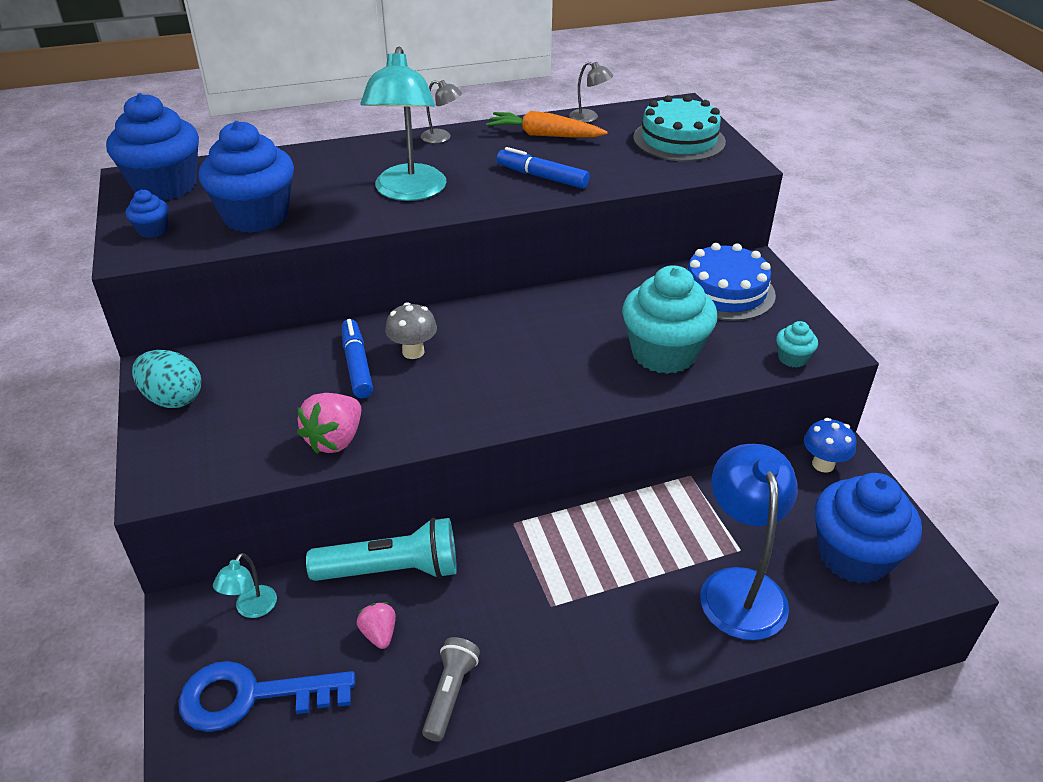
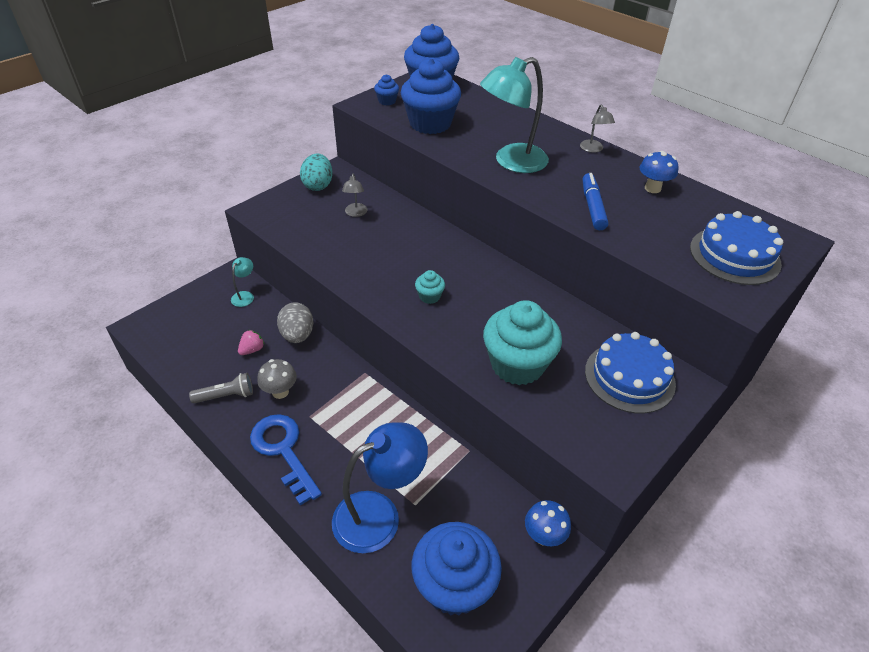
camera: 60 degrees right, 5 degrees up
(251, 609) = (245, 295): turquoise lamp -> turquoise lamp turned 120 degrees clockwise
(251, 696) = (194, 321): blue key -> blue key (283, 451)
(335, 440) = (324, 251): pink strawberry -> none
(357, 365) = (391, 232): blue marker -> none
(391, 570) = (297, 335): turquoise flashlight -> grey egg
(413, 352) = (421, 248): grey mushroom -> grey mushroom (280, 392)
(544, 135) = (652, 188): orange carrot -> blue mushroom
(589, 118) = (707, 200): grey lamp -> grey lamp (355, 213)
(679, 140) = (734, 255): turquoise cake -> blue cake
(792, 358) = (577, 445): turquoise cupcake -> turquoise cupcake (429, 296)

